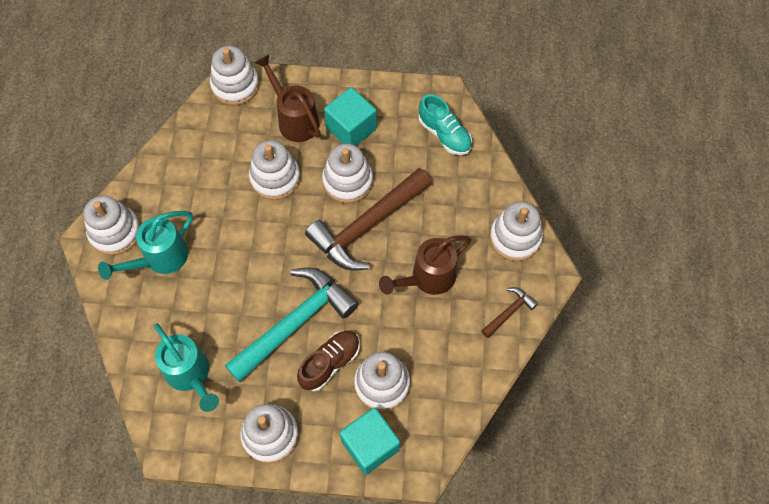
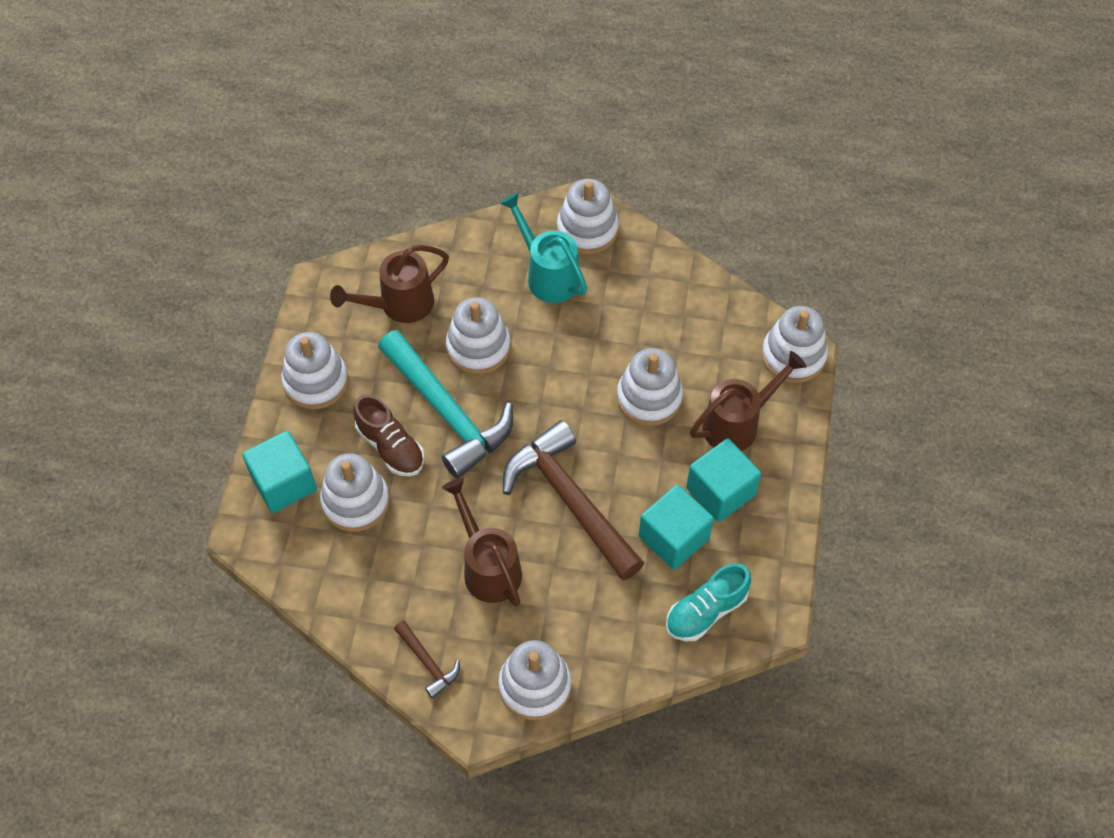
camera: 95 degrees right, 5 degrees down
(190, 375) = (399, 305): turquoise watering can -> brown watering can
(347, 181) = (638, 482): white stacking toy -> white stacking toy (478, 347)
(390, 156) = (673, 538): none -> turquoise cube

